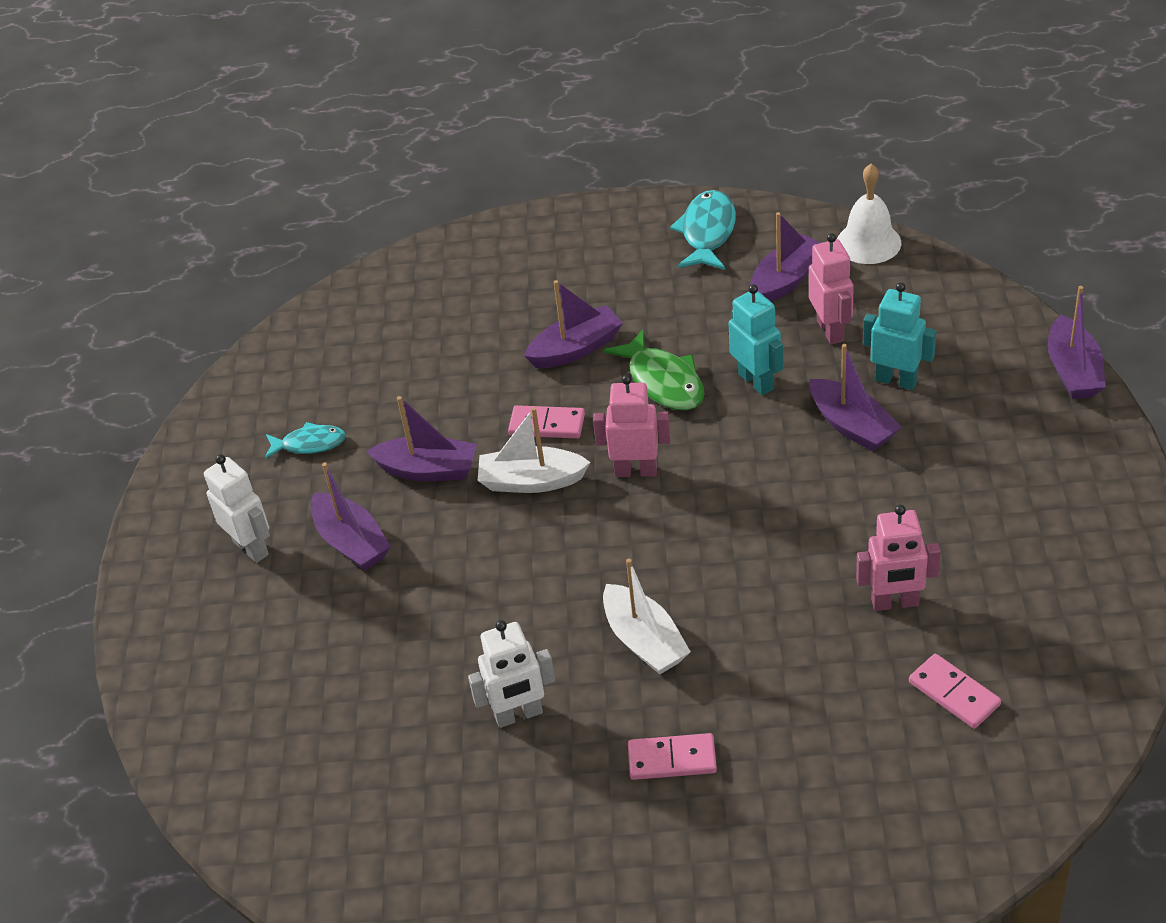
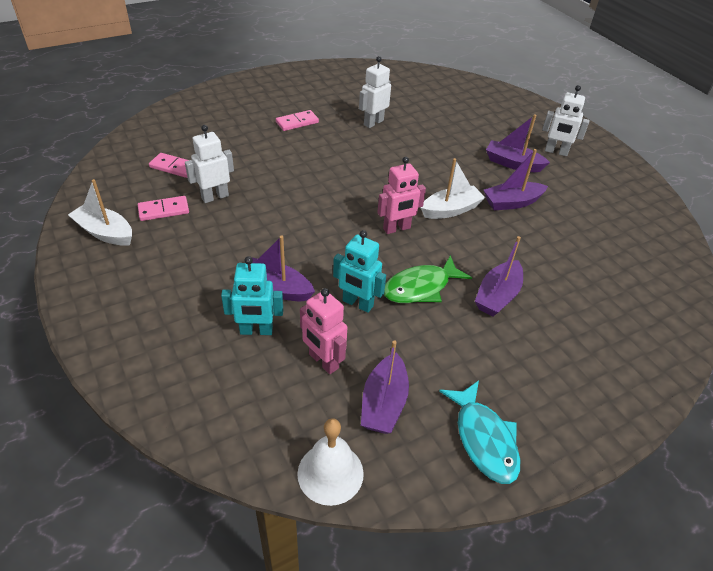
camera: 145 degrees right, 0 degrees up
(309, 444) = (589, 200): turquoise fish -> none
(547, 425) = (470, 241): pink domino -> pink domino (164, 210)
(644, 641) = (336, 156): white boat -> white boat (105, 232)
(663, 381) = (420, 287): green fish -> green fish turned 60 degrees counterclockwise
(895, 603) = (215, 197): pink robot -> white robot
(1073, 371) = (115, 376): purple boat -> none

